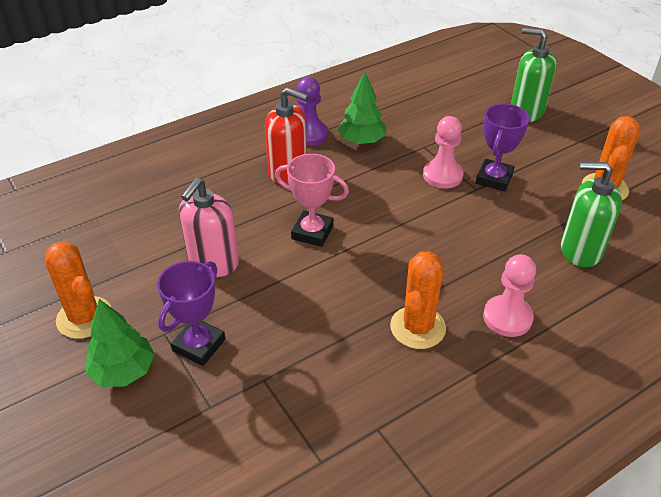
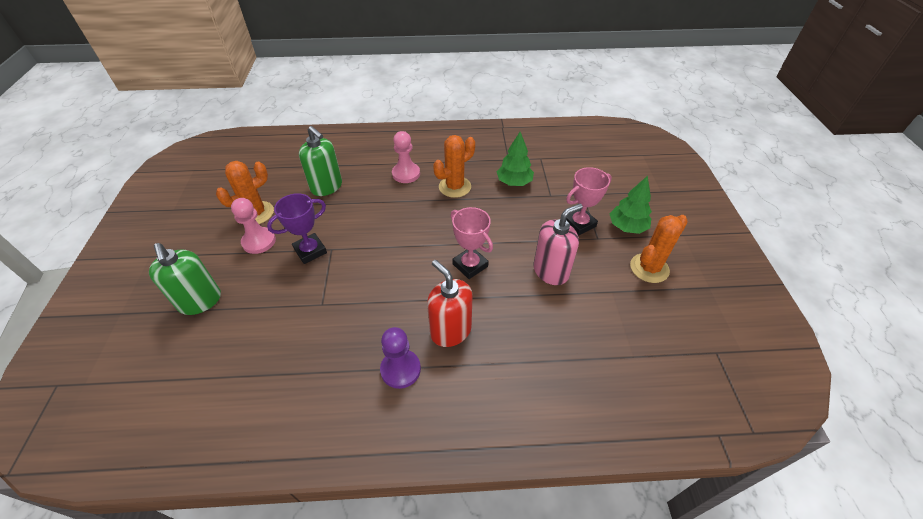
camera: 150 degrees left, 5 degrees up
(84, 317) = (649, 268): orange cactus -> orange cactus turned 60 degrees clockwise
(199, 345) = (579, 224): purple trophy -> pink trophy
(362, 141) = (363, 336): green tree -> green tree (514, 182)
(442, 175) = (340, 270): pink pawn -> pink pawn (259, 241)

